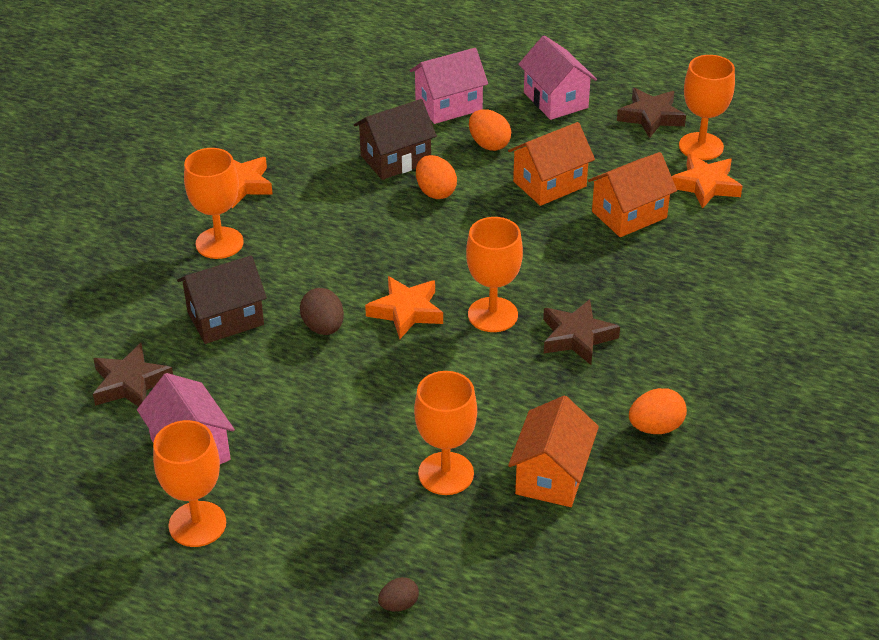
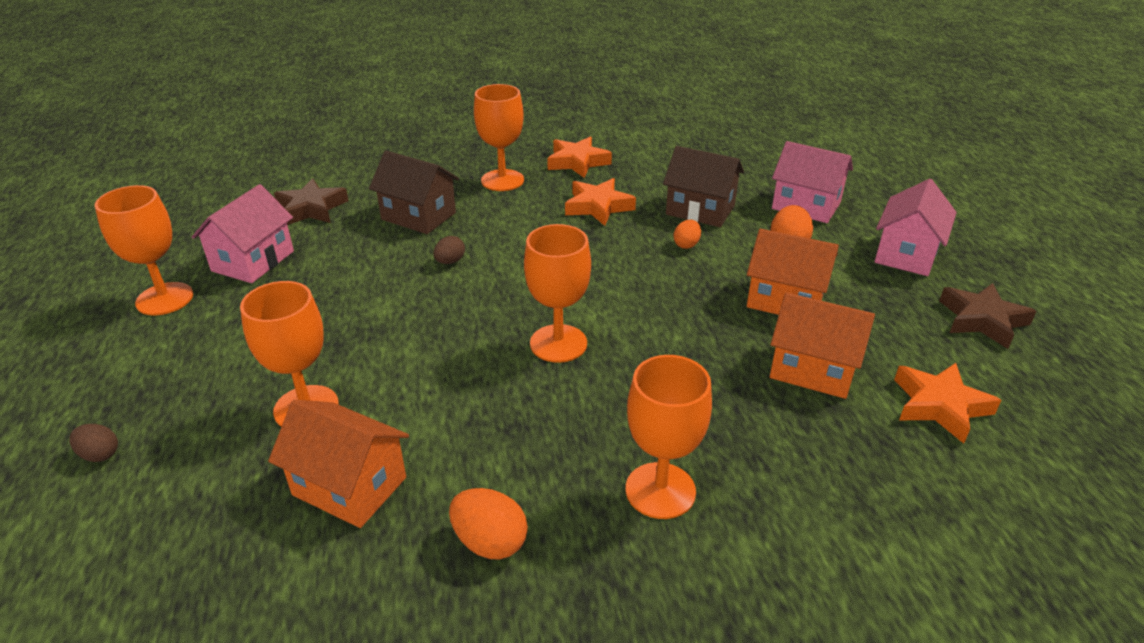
camera: 55 degrees right, 5 degrees down
(323, 327) = (450, 261): brown egg -> brown egg, size x0.64
(406, 311) = (512, 293): orange star -> orange star (598, 206)
(435, 192) = (686, 245): orange egg -> orange egg, size x0.64
(552, 475) = (349, 486): orange house -> orange house turned 45 degrees clockwise
(577, 337) = (582, 413): brown star -> none
(701, 146) = (996, 375): orange goblet -> orange goblet (660, 490)

